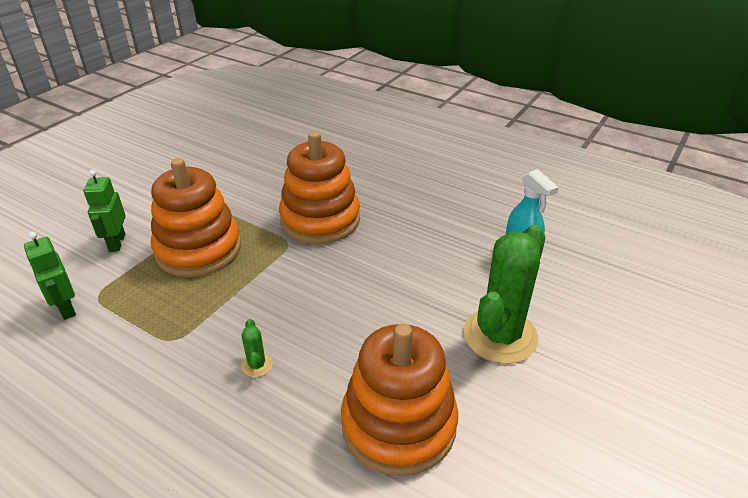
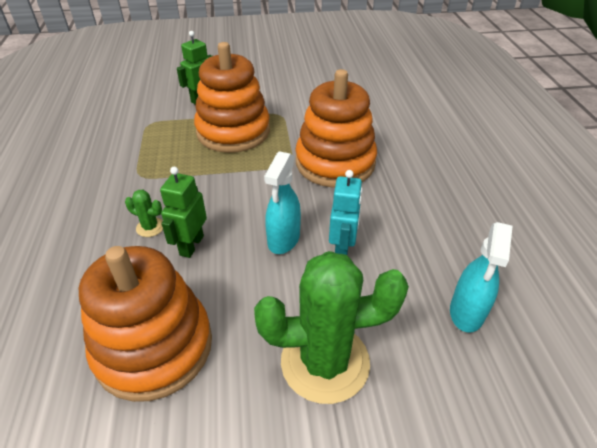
camera: 50 degrees right, 5 degrees up
(66, 308) = (128, 120): green robot -> green robot (191, 245)
(257, 365) = (150, 227): green cactus -> green cactus turned 75 degrees clockwise
(369, 293) = (283, 240): none -> turquoise spray bottle
(412, 270) = (342, 249): none -> turquoise robot

